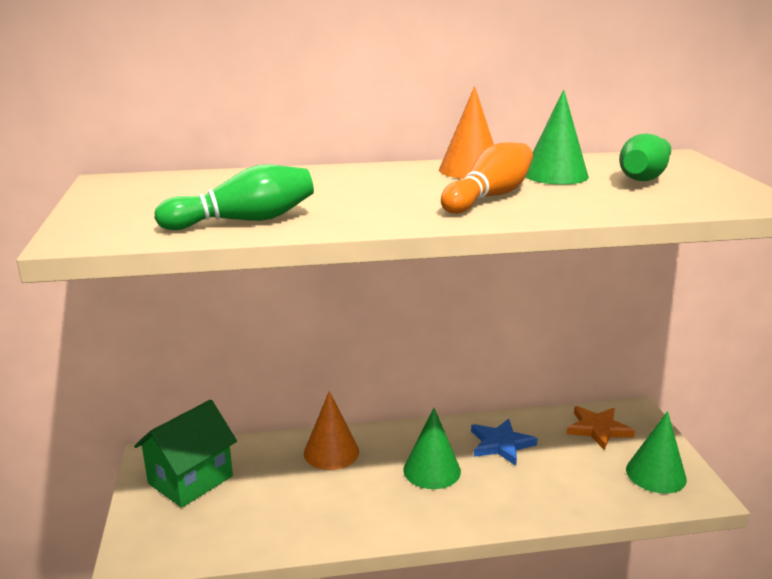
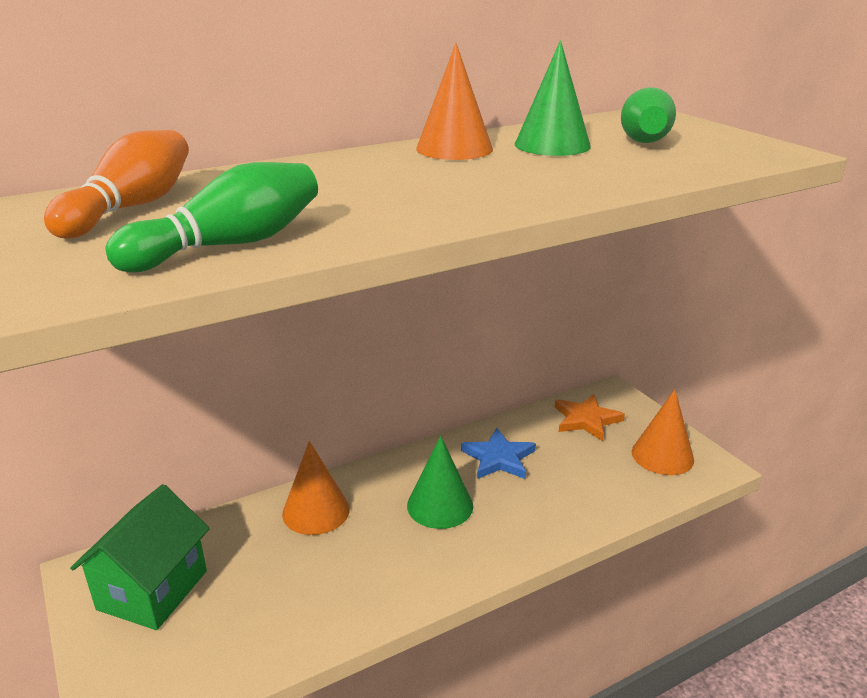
camera: 20 degrees left, 5 degrees up
(489, 197) = (508, 178): orange bowling pin -> orange bowling pin (131, 207)
(655, 474) = (662, 455): green cone -> orange cone

